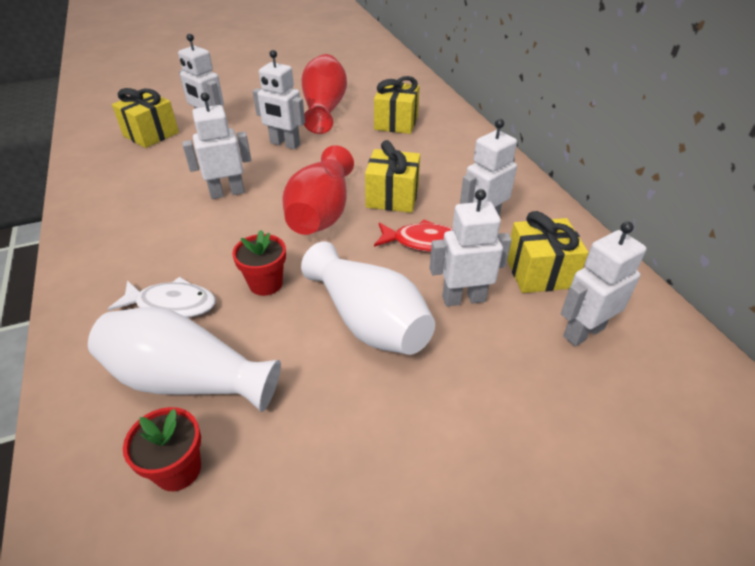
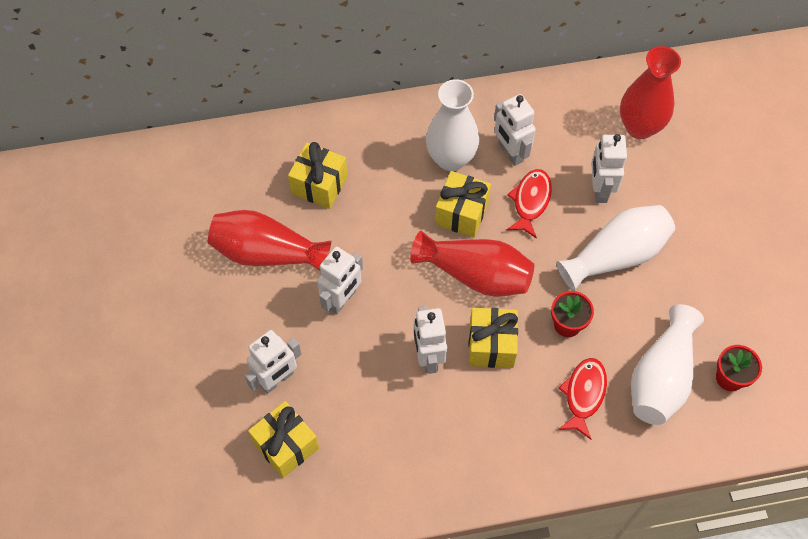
camera: 80 degrees left, 20 degrees up
(172, 304) = (583, 395): white fish -> red fish
(455, 185) = (451, 159): none -> white vase
(539, 273) = (578, 132): yellow gift -> yellow gift (491, 345)
(583, 332) = (639, 127): white robot -> red vase

